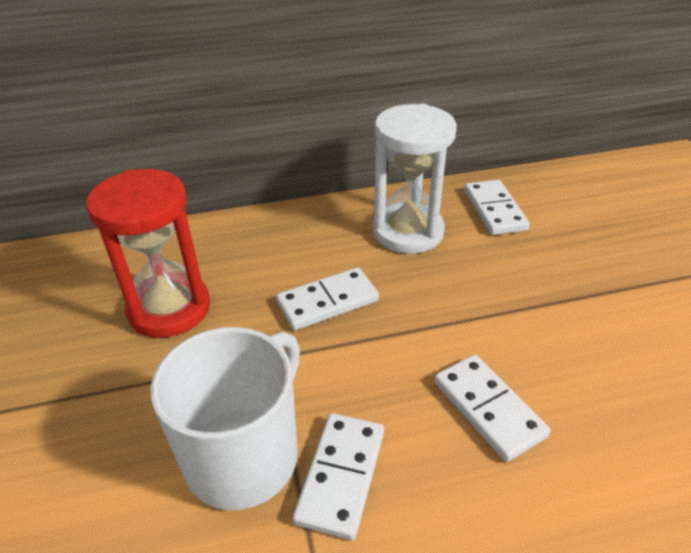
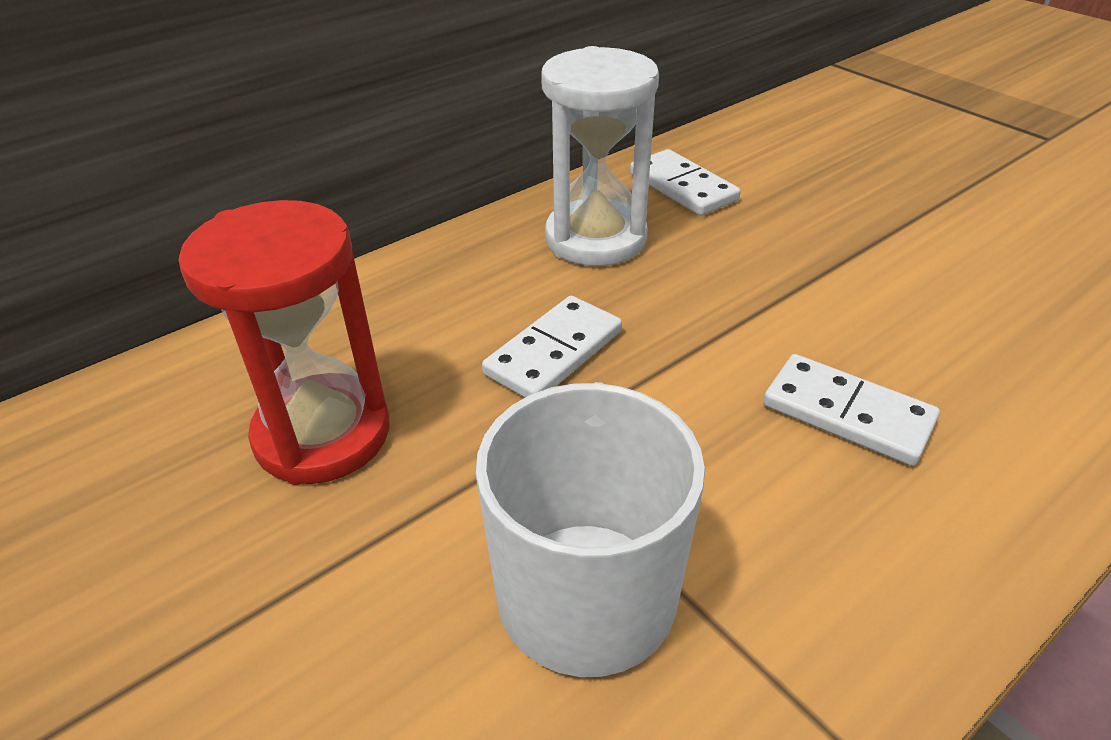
camera: 25 degrees left, 0 degrees up
(340, 476) = (735, 562): white domino -> none

